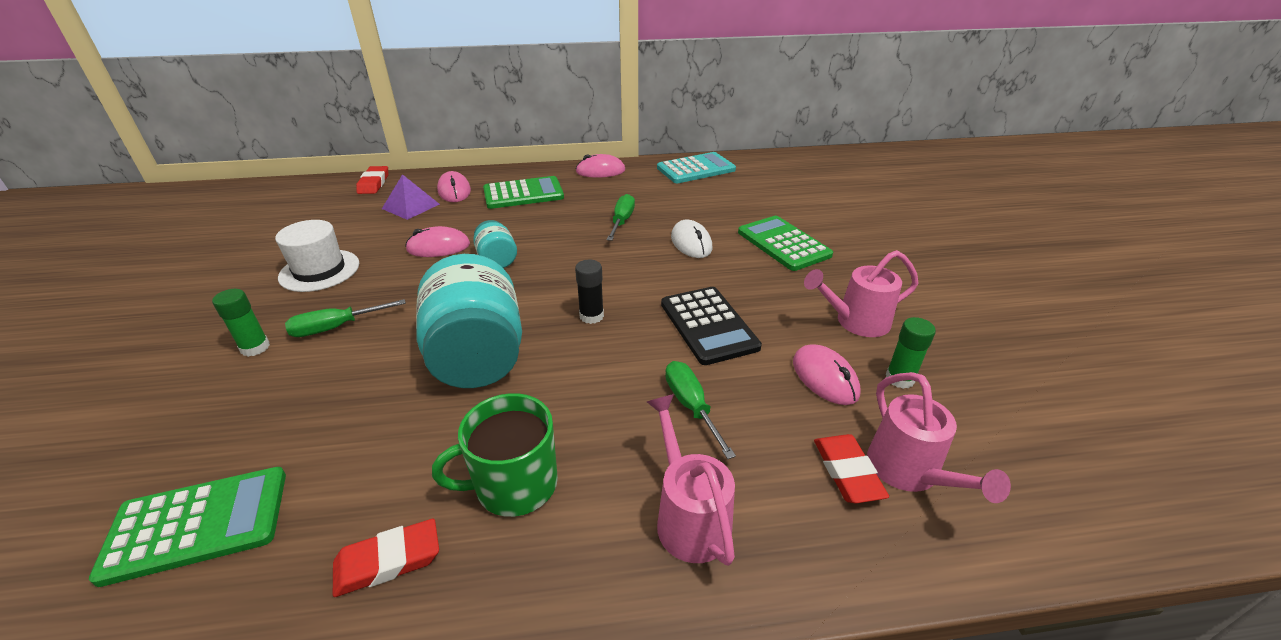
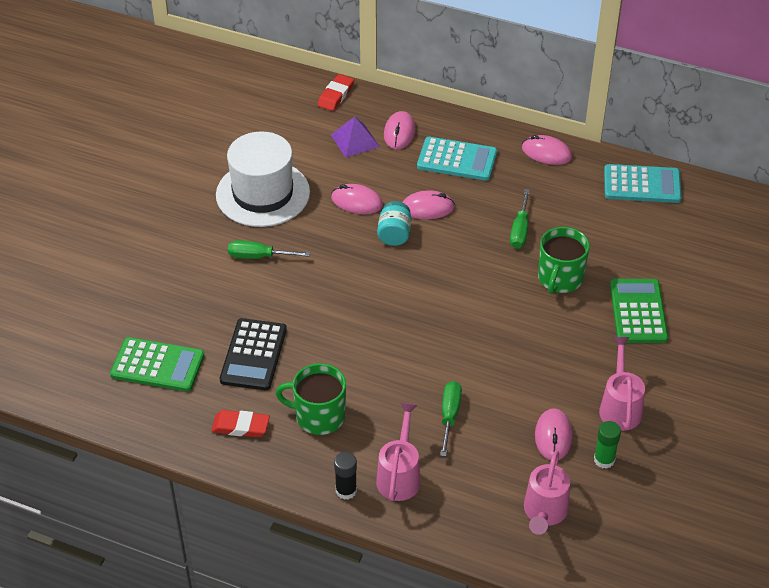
camera: 30 degrees right, 10 degrees up
(255, 347) = (205, 253): green glue stick -> none
(319, 270) = (263, 193): white hat -> white hat, size x1.54
(477, 356) = (338, 320): turquoise jar -> none
(518, 231) = (427, 208): none -> pink mouse
(523, 194) = (457, 160): green calculator -> turquoise calculator
(591, 316) = (432, 319): black glue stick -> black glue stick (346, 490)
(622, 221) = (520, 230): green screwdriver -> green screwdriver turned 150 degrees clockwise
(691, 243) = (560, 278): white mouse -> green mug
(708, 325) = (509, 362): black calculator -> black calculator (253, 355)
(847, 472) = (508, 495): red eraser -> none
(855, 322) = (620, 407): pink watering can -> pink watering can turned 75 degrees clockwise

